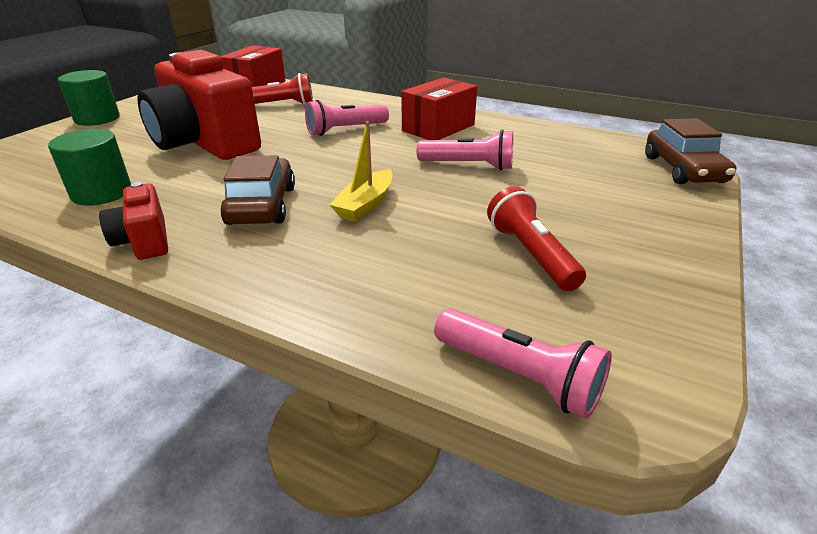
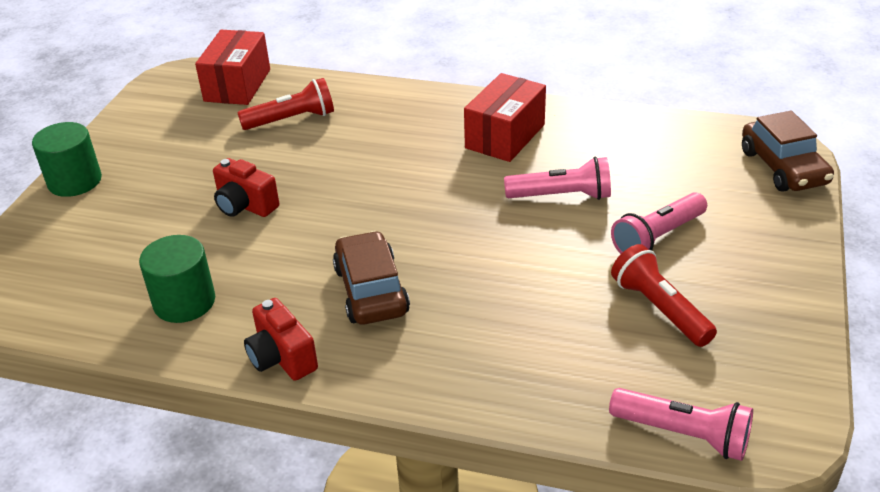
camera: 10 degrees left, 5 degrees up
(205, 143) = (245, 206): red camera -> red camera, size x0.46
(345, 130) = (398, 156): pink flashlight -> pink flashlight (657, 237)
(365, 205) = (478, 272): yellow boat -> none

